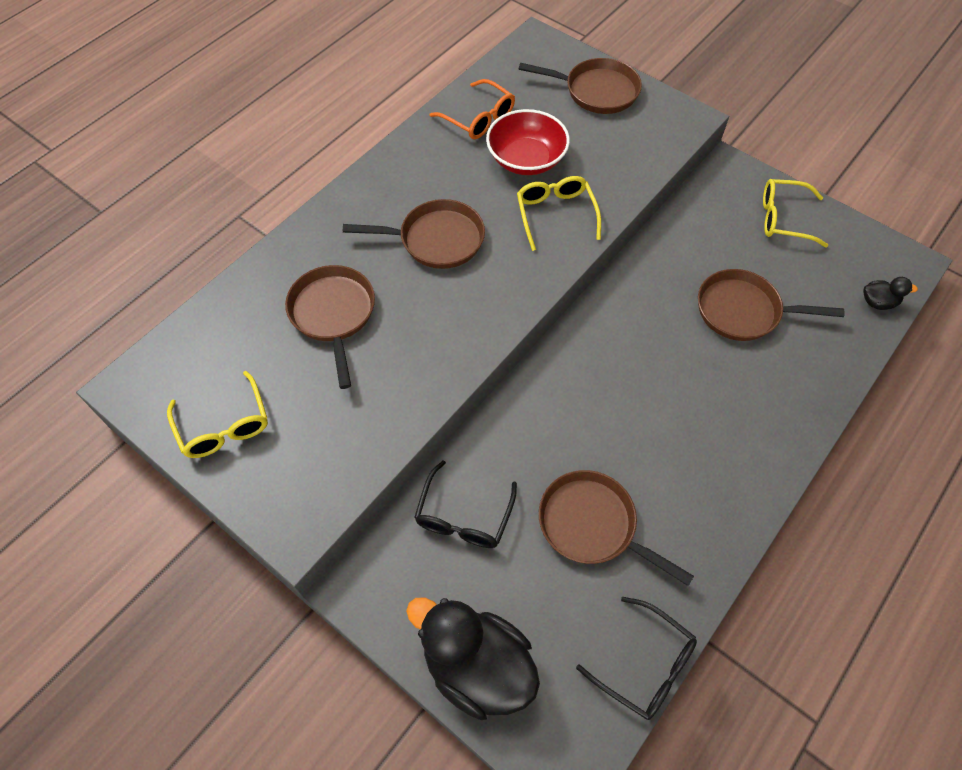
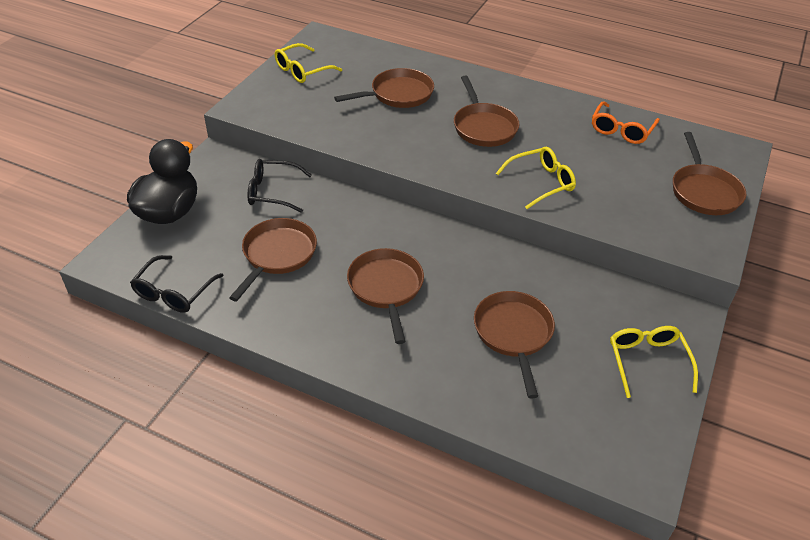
camera: 75 degrees right, 15 degrees down
(526, 159) = (592, 160): red bowl -> none
(666, 413) = (386, 288): none -> brown pan
(878, 302) = (573, 445): black duck -> none

